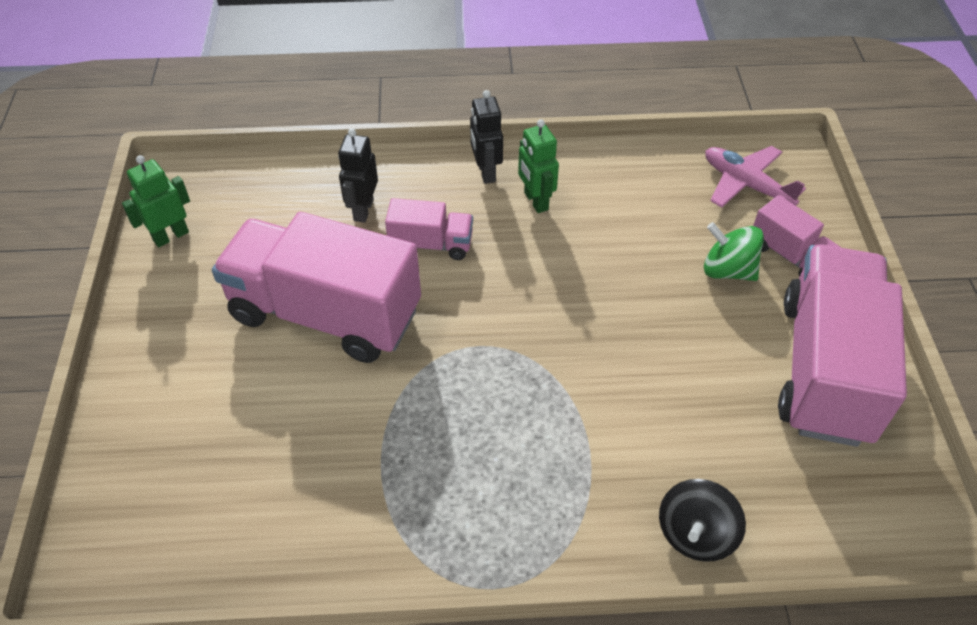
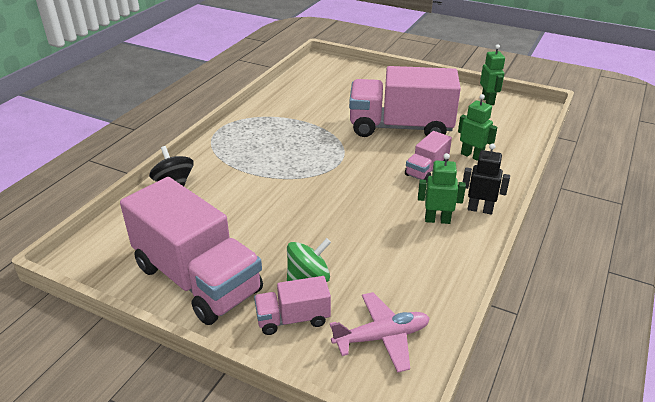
camera: 120 degrees right, 15 degrees down
(325, 313) = (400, 127): pink truck -> pink truck turned 135 degrees counterclockwise
(363, 210) = (472, 156): black robot -> green robot

